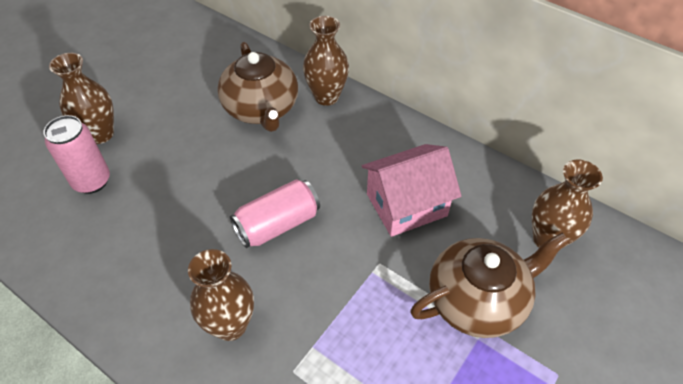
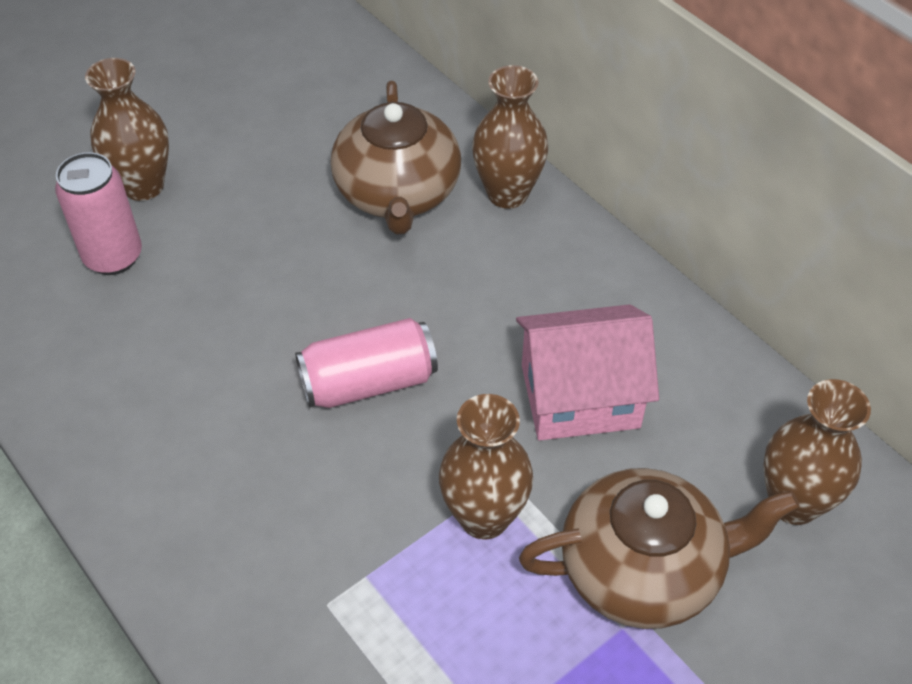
camera: 15 degrees right, 0 degrees up
(230, 325) = (255, 516): brown vase -> brown vase (484, 517)

